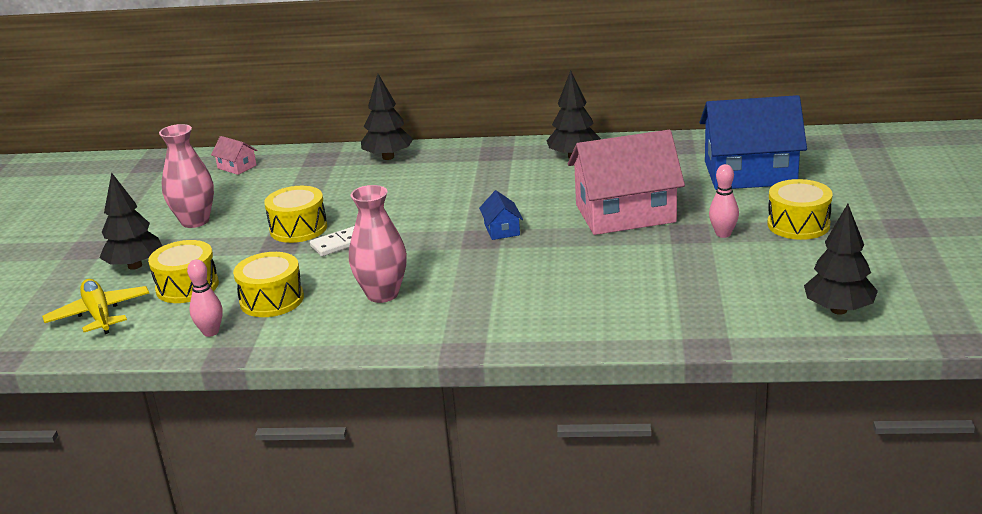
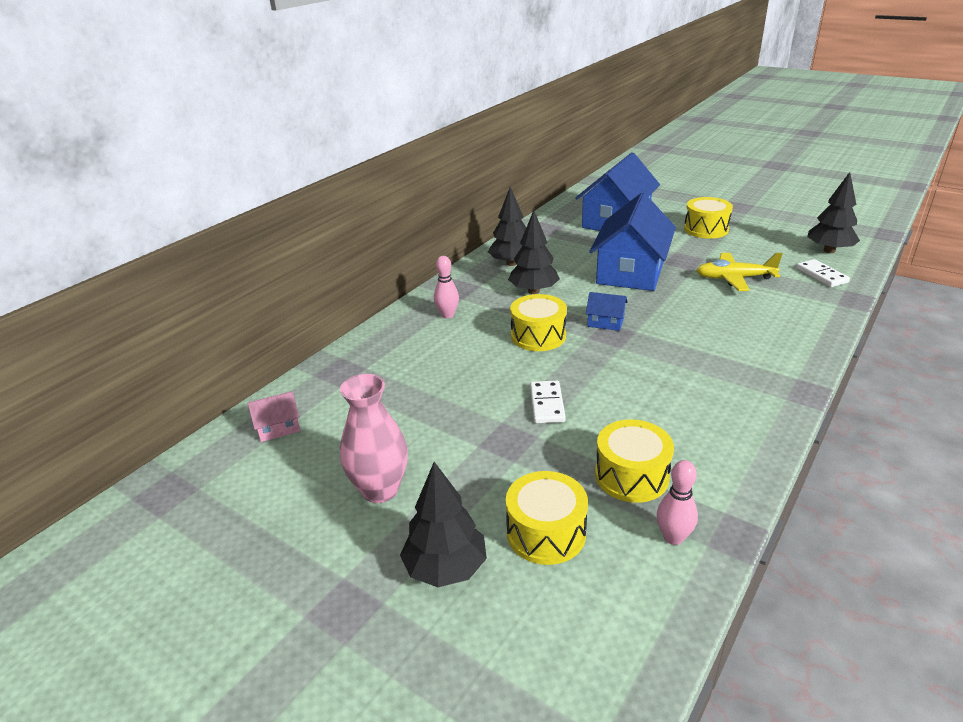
camera: 60 degrees left, 5 degrees up
(99, 314) = (553, 632): yellow plane -> yellow plane (734, 278)
(298, 228) = (485, 421): yellow drum -> yellow drum (538, 336)
(382, 294) = (674, 406): pink vase -> none
(388, 157) = (393, 336): black tree -> black tree (533, 291)
(625, 213) = (630, 272): pink house -> blue house
(723, 234) = (697, 252): pink bowling pin -> pink bowling pin (447, 315)
(751, 316) = (821, 275): none -> white domino

